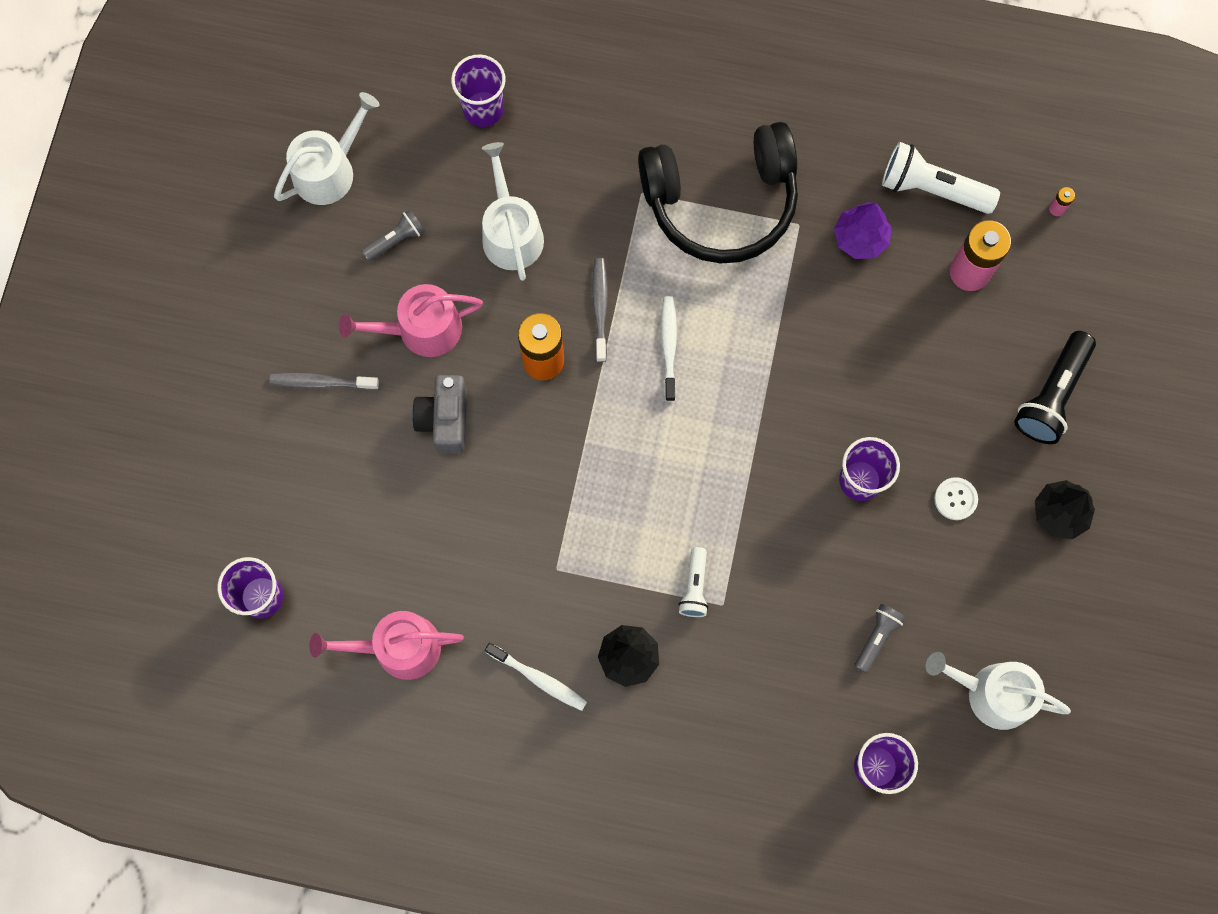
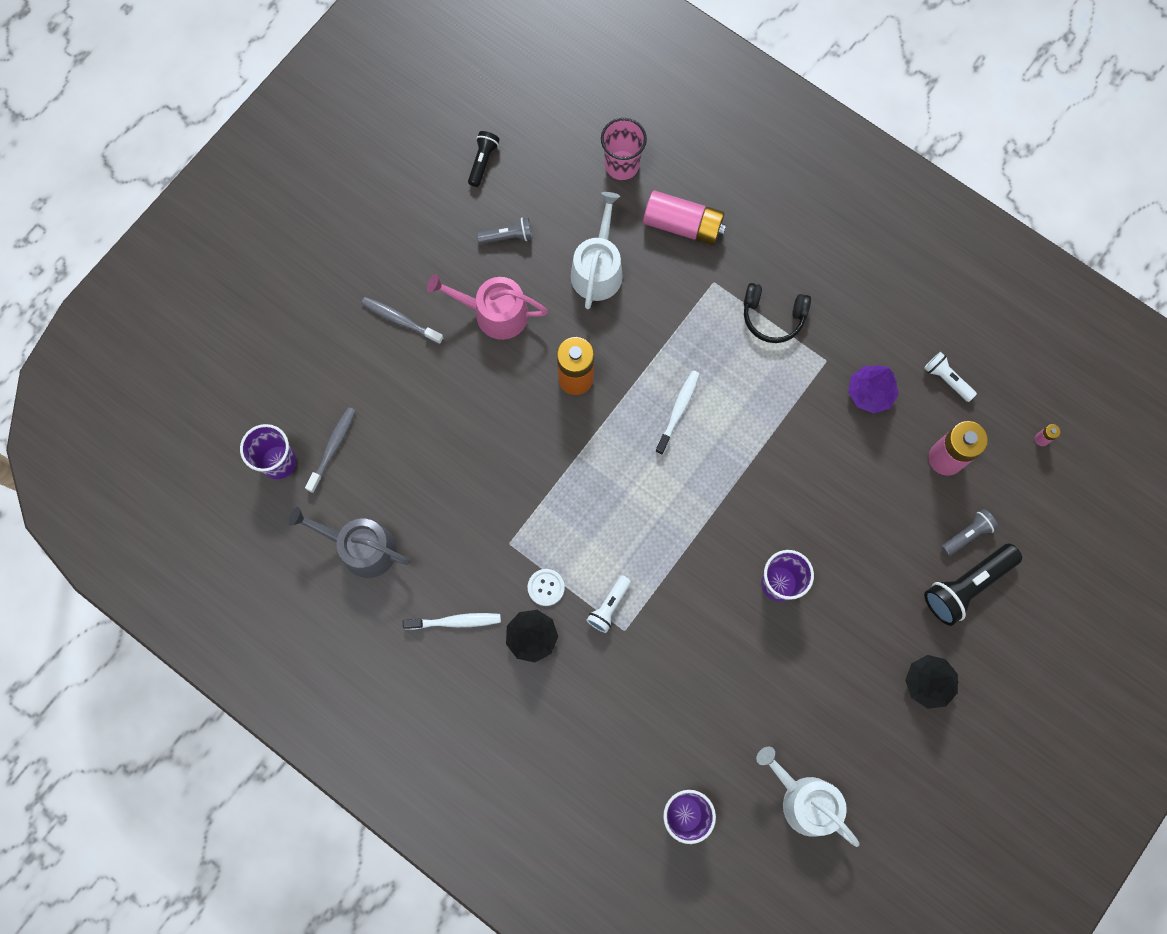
camera: 25 degrees right, 0 degrees up
(329, 170) = (483, 161): white watering can -> black flashlight
(398, 647) = (361, 547): pink watering can -> grey watering can
(445, 419) = (479, 390): grey camera -> none
(483, 109) = (622, 165): purple cup -> pink cup
(539, 679) = (455, 621): white toothbrush -> white toothbrush turned 60 degrees counterclockwise
(580, 145) = (683, 225): none -> pink battery
(600, 307) = (639, 357): grey toothbrush -> grey toothbrush (333, 448)
(721, 202) = (773, 317): black headphones -> black headphones, size x0.49
(876, 637) = (733, 713): grey flashlight -> grey flashlight (967, 534)
(932, 189) = (946, 379): white flashlight -> white flashlight, size x0.57
(955, 499) = (848, 633): white button -> white button (546, 587)

